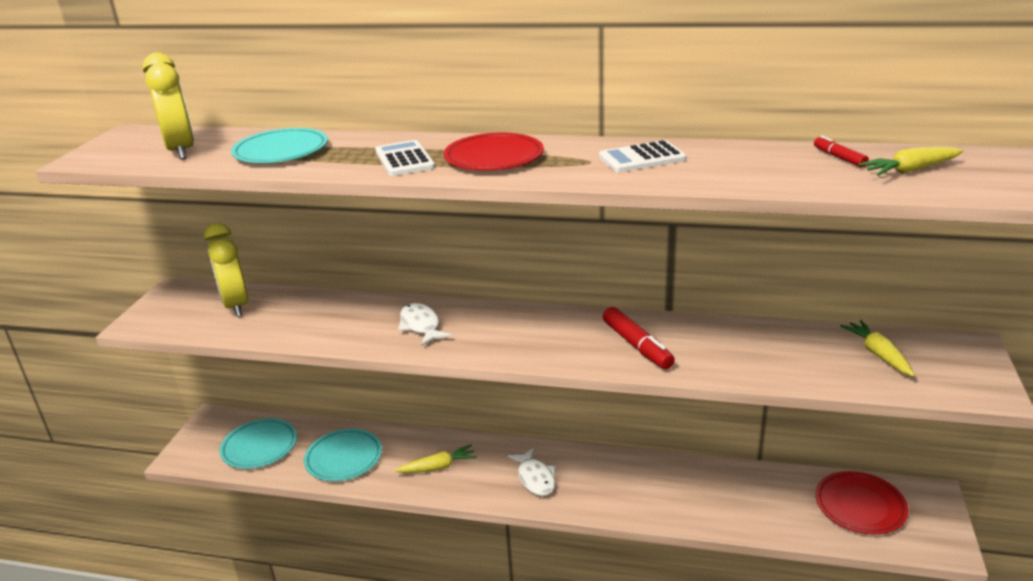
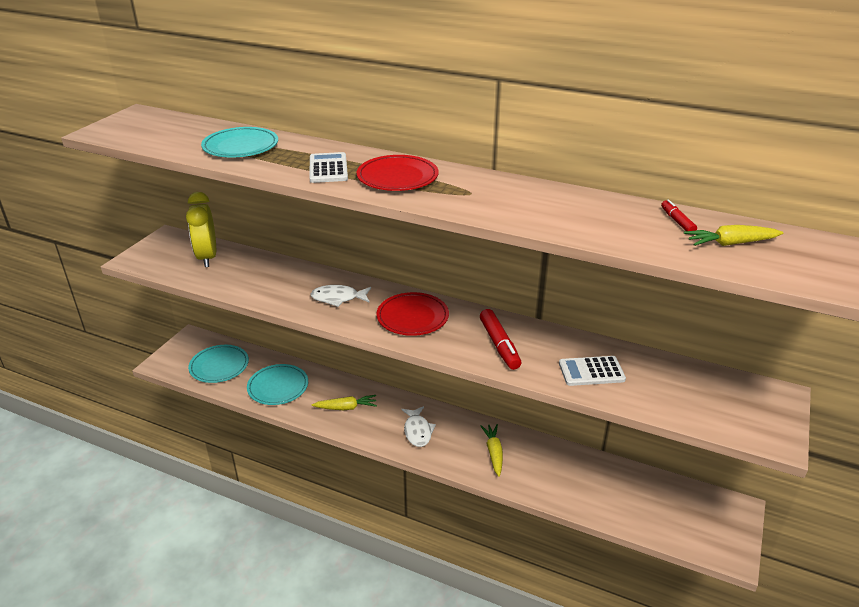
camera: 10 degrees right, 5 degrees up
(181, 151) = (169, 135): yellow clock -> none
(421, 326) = (338, 298): white fish -> white fish turned 75 degrees counterclockwise
(642, 158) = (513, 196): white calculator -> white calculator (591, 371)
(860, 506) = (672, 505): red plate -> red plate (412, 317)
(878, 354) = (695, 388): yellow carrot -> yellow carrot (493, 453)

